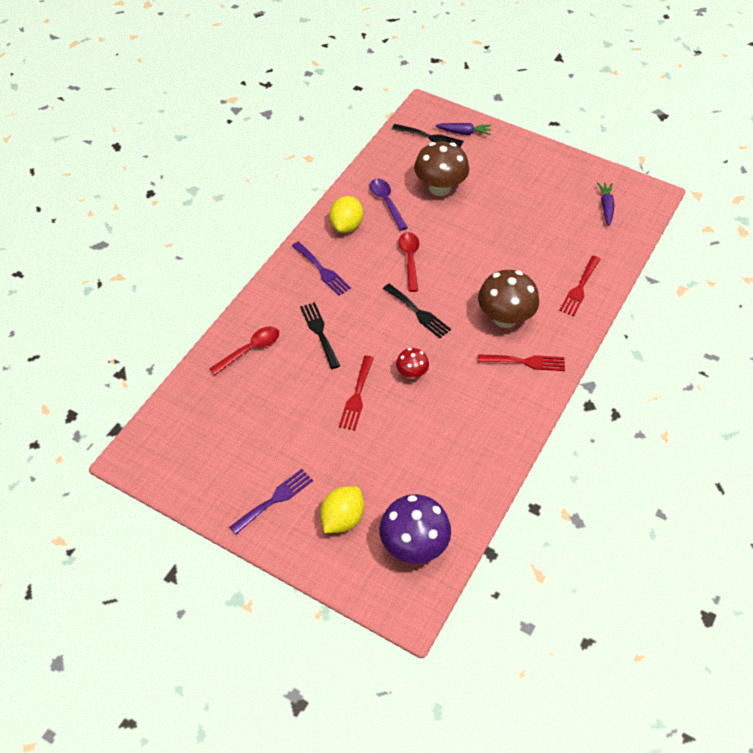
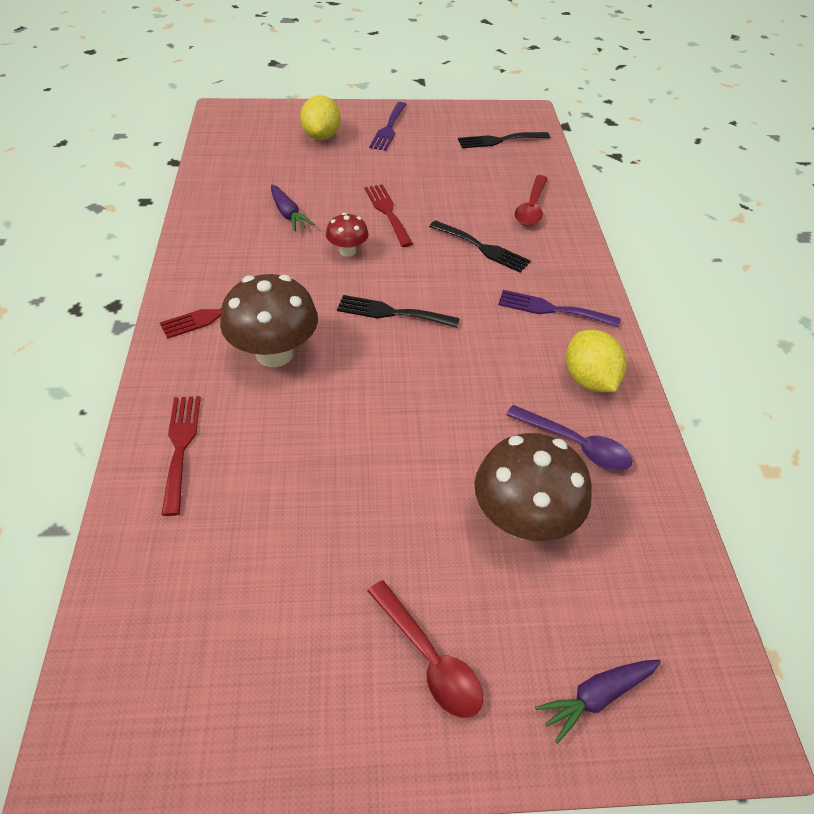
camera: 145 degrees right, 5 degrees down
(410, 259) = (461, 373): red spoon -> red spoon (429, 658)
(413, 545) = (247, 141): purple mushroom -> none
(430, 137) = (642, 636): black fork -> black fork (499, 140)
(606, 207) = (188, 654): purple carrot -> purple carrot (288, 214)

